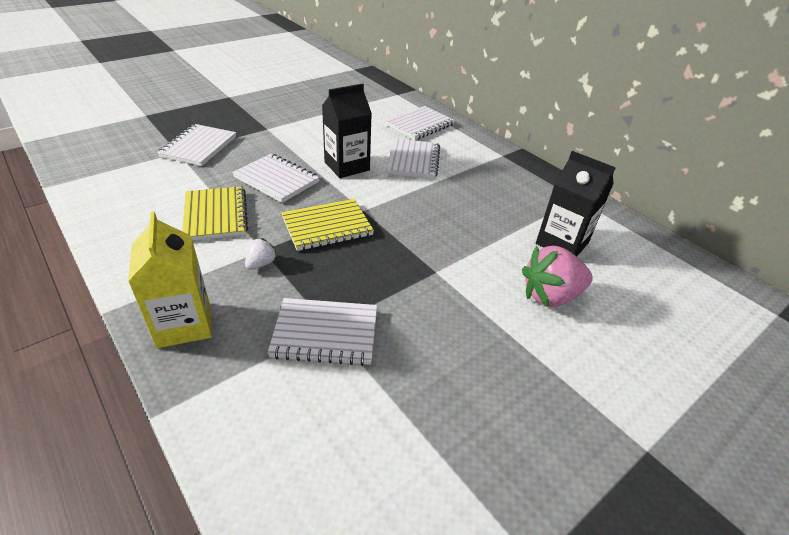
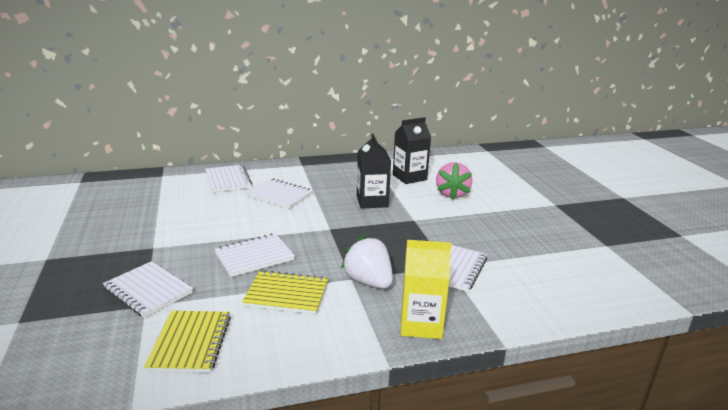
camera: 65 degrees left, 15 degrees down
(261, 264) = (368, 281): white strawberry -> white strawberry, size x2.03
(327, 226) = (340, 246): yellow notebook -> yellow notebook (190, 343)
(347, 166) = (262, 222): black carton -> black carton (372, 201)

